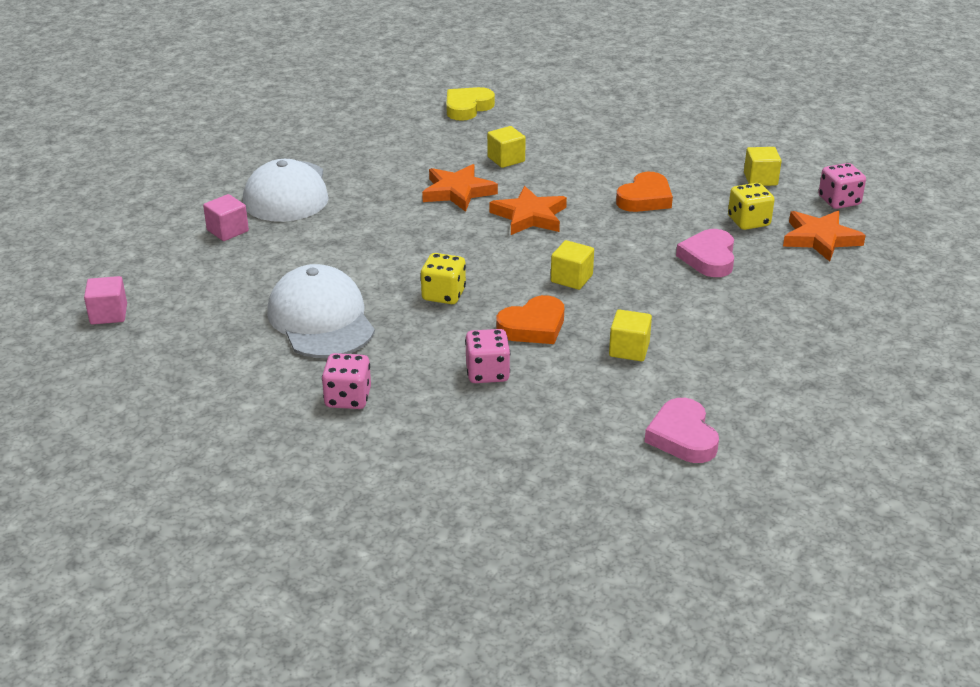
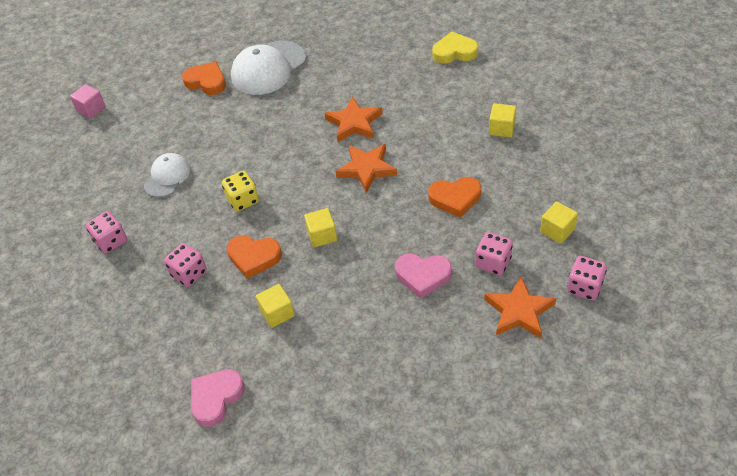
camera: 50 degrees right, 15 degrees up
(227, 231) = (206, 82): pink cube -> orange heart
(321, 319) = (167, 177): white cap -> white cap, size x0.60
(506, 159) = (417, 112): yellow cube -> yellow cube (502, 129)
(709, 258) = (423, 276): pink heart -> pink heart turned 135 degrees counterclockwise
(748, 221) = (493, 263): yellow dice -> pink dice

